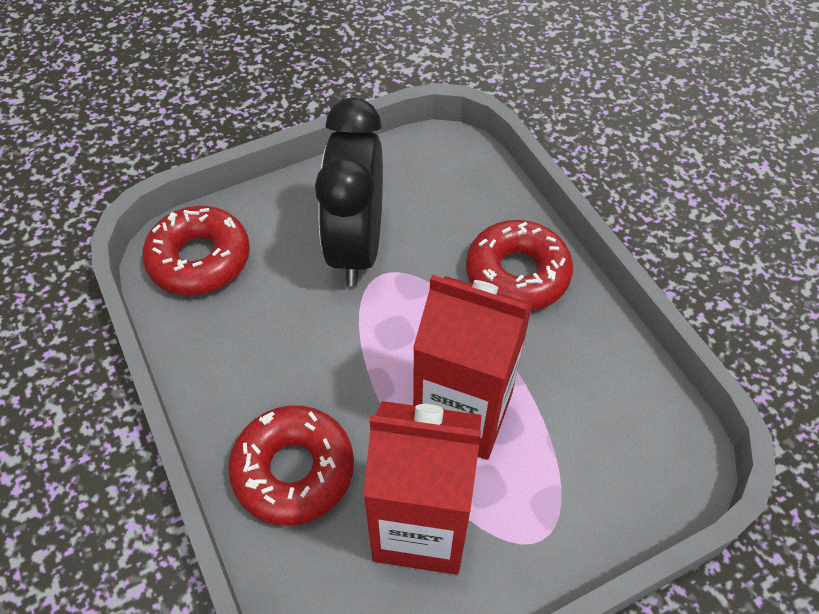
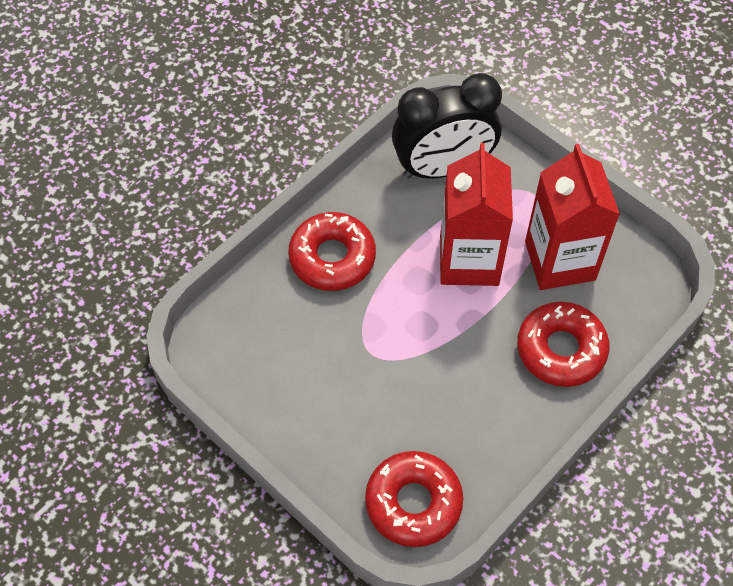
camera: 110 degrees left, 5 degrees up
(356, 247) = (351, 381): black clock -> black clock (443, 168)

